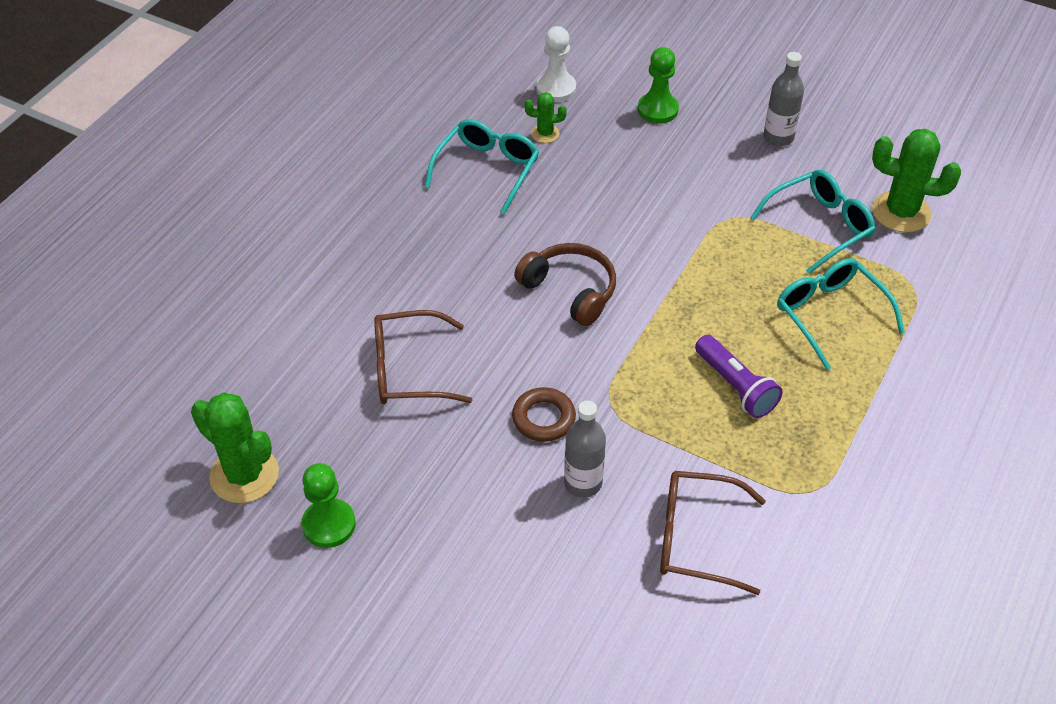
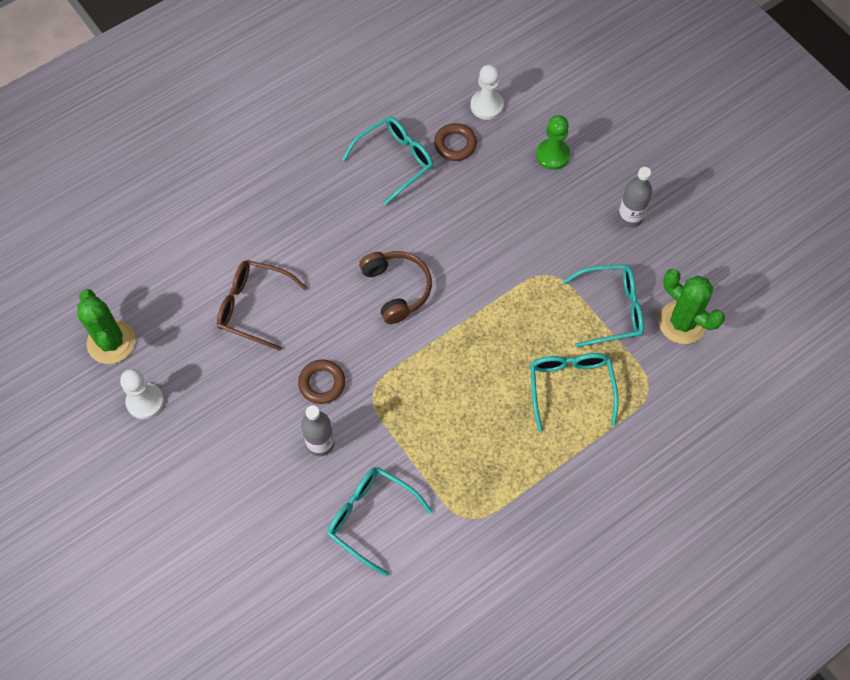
camera: 25 degrees right, 15 degrees up
(329, 524) = (145, 402): green pawn -> white pawn
(545, 134) = (455, 144): green cactus -> brown ring
(697, 538) = (371, 518): brown glasses -> turquoise glasses
(736, 386) = (467, 415): purple flashlight -> none

